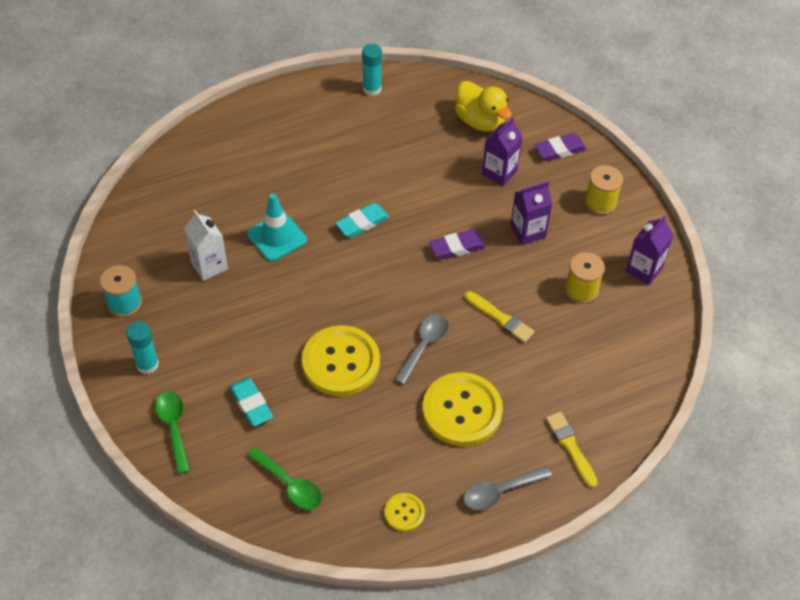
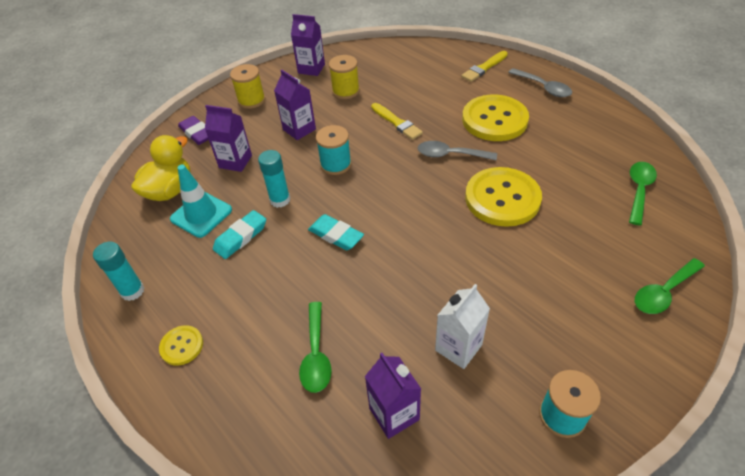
camera: 105 degrees left, 5 degrees down
(147, 364) = (619, 349): turquoise glue stick -> turquoise glue stick (280, 200)
(183, 212) = (394, 414): none -> purple carton
(251, 404) = (591, 243): turquoise eraser -> turquoise eraser (241, 237)
(253, 182) = (316, 355): none -> green spoon
(277, 237) = (387, 299): turquoise traffic cone -> turquoise traffic cone (201, 214)
(404, 513) = (601, 124): yellow button -> yellow button (182, 346)
(456, 247) = (336, 164): purple eraser -> turquoise spool
(500, 318) = (396, 122): yellow brush -> yellow brush turned 120 degrees clockwise

